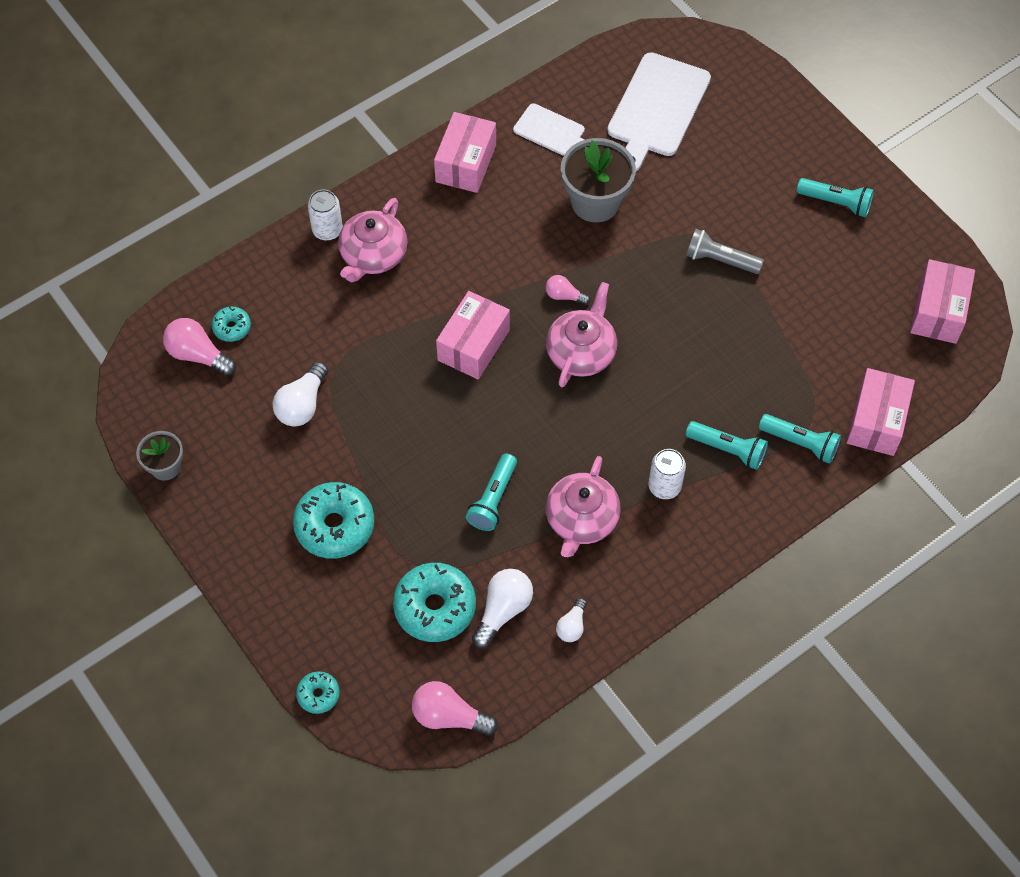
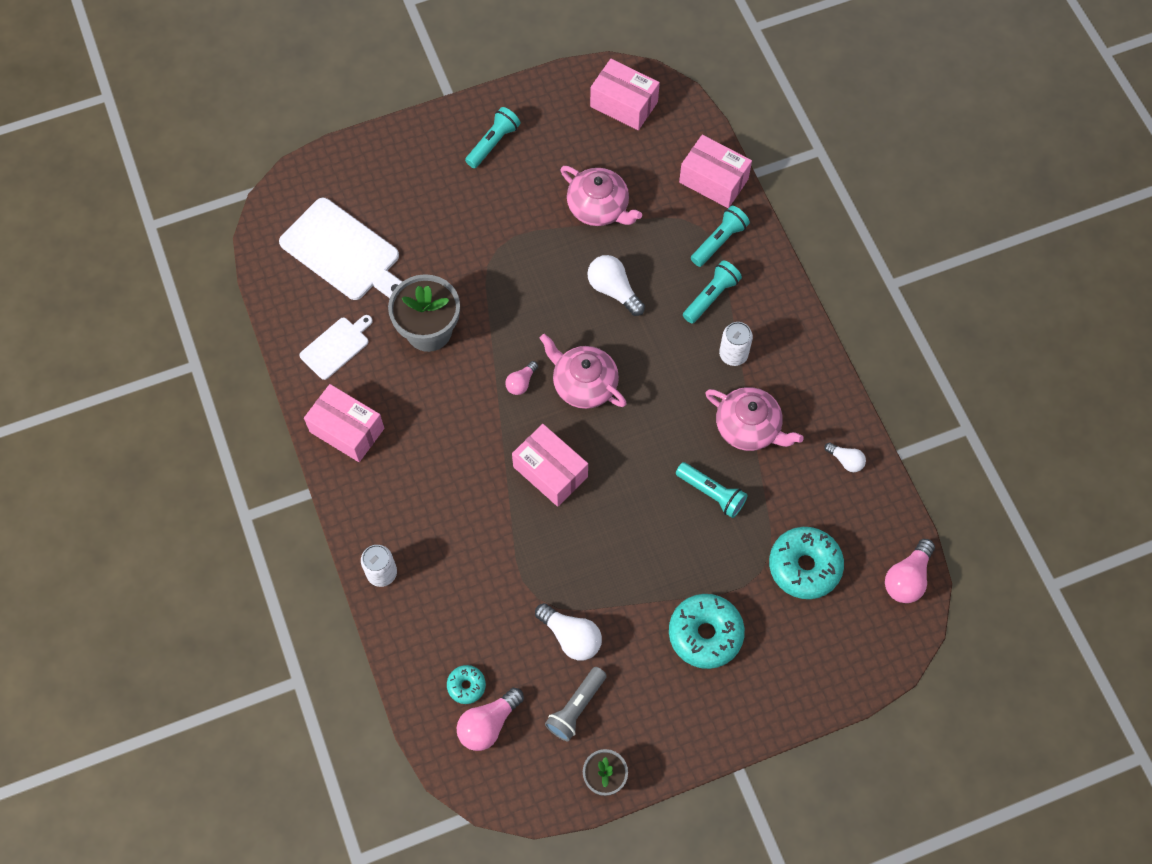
camera: 75 degrees left, 5 degrees up
(318, 695) = (866, 683): turquoise donut -> none
(373, 255) = (424, 537): pink teapot -> pink teapot (599, 207)
(503, 610) = (819, 511): white light bulb -> white light bulb (613, 290)
(720, 260) = (523, 248): grey flashlight -> grey flashlight (576, 707)

